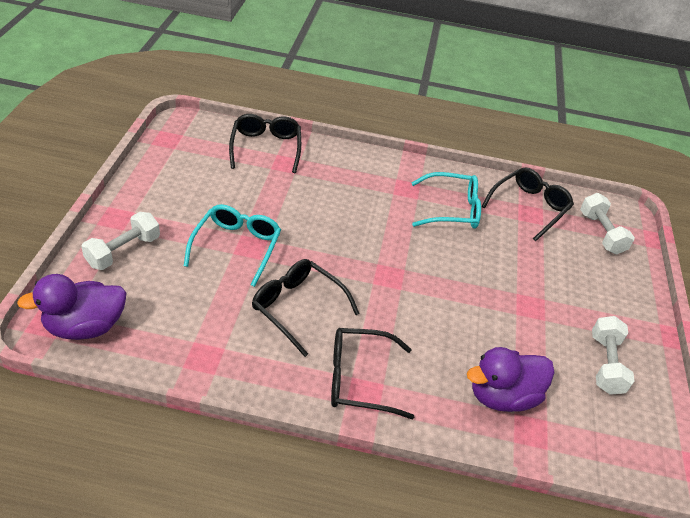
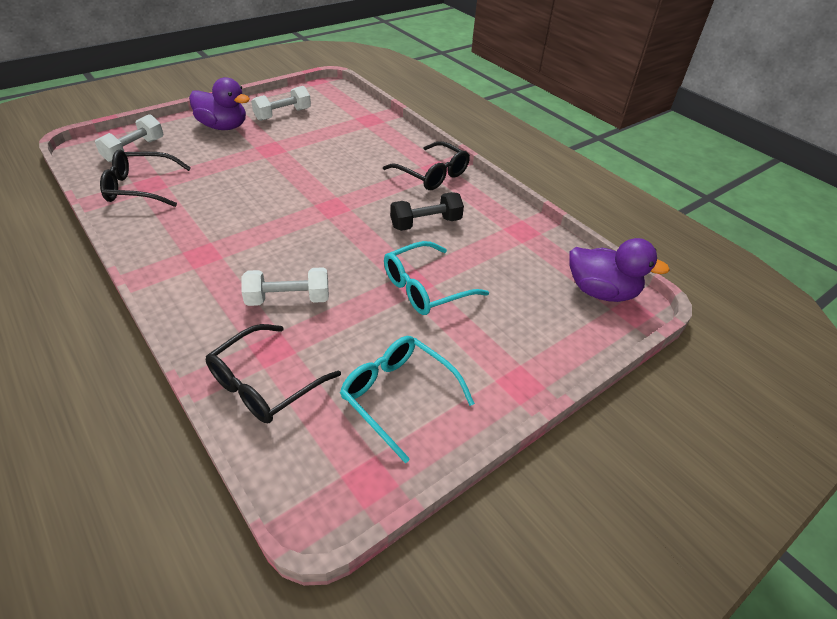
camera: 135 degrees left, 0 degrees up
(123, 251) = (534, 339): white dumbbell -> white dumbbell (288, 299)
(297, 308) = (426, 223): black glasses -> black dumbbell
(451, 209) = (201, 219): turquoise glasses -> turquoise glasses (398, 396)
(502, 396) = (362, 133): purple duck -> purple duck (223, 127)

